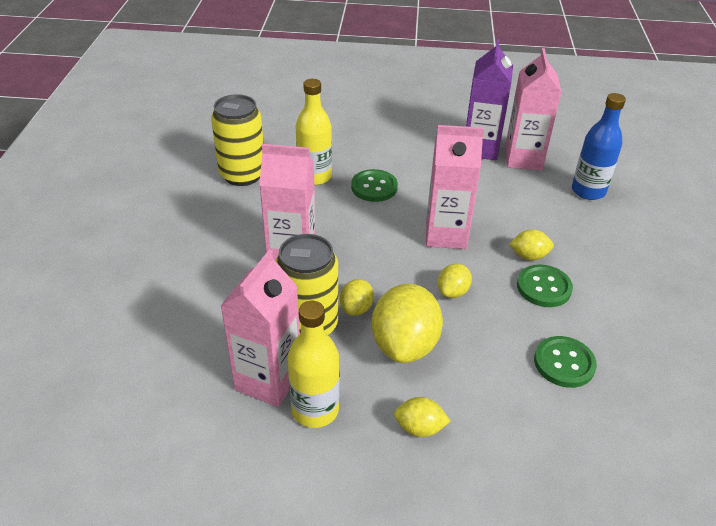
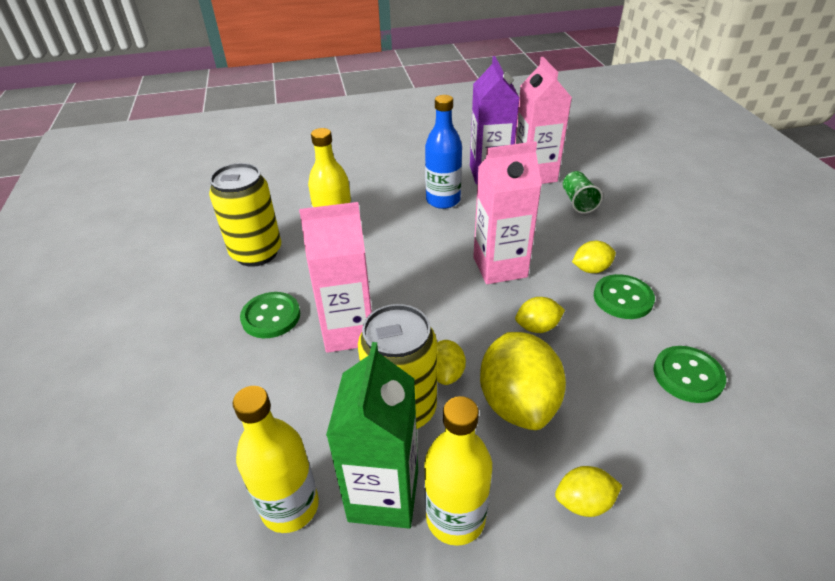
camera: 15 degrees left, 0 degrees up
(197, 368) = (290, 506): none -> yellow bottle
(268, 380) = (384, 495): pink carton -> green carton
(374, 187) = (404, 234): green button -> green button (271, 316)
(452, 292) = (537, 327): yellow lemon -> yellow lemon turned 60 degrees clockwise
(552, 193) = (578, 202): none -> green cup
(588, 191) = (609, 192): blue bottle -> blue bottle (443, 200)

